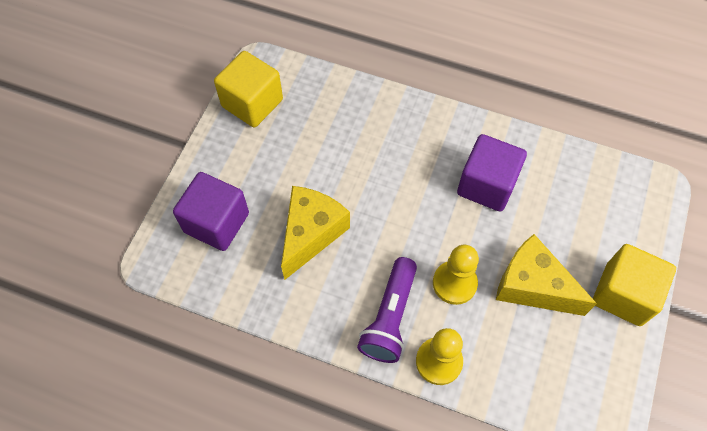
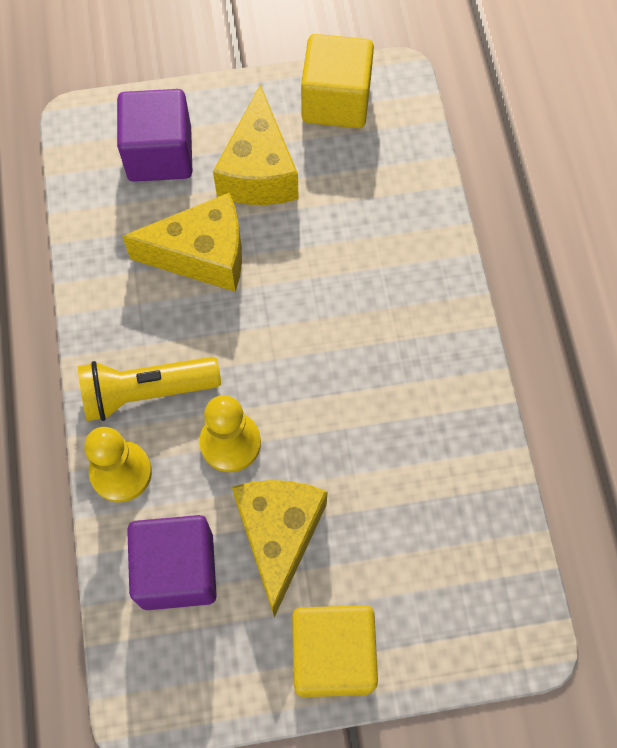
camera: 60 degrees right, 5 degrees up
(272, 171) = (259, 171): none -> yellow cheese
(389, 317) = (146, 392): purple flashlight -> yellow flashlight
(486, 185) = (390, 417): purple cube -> purple cube (177, 570)

